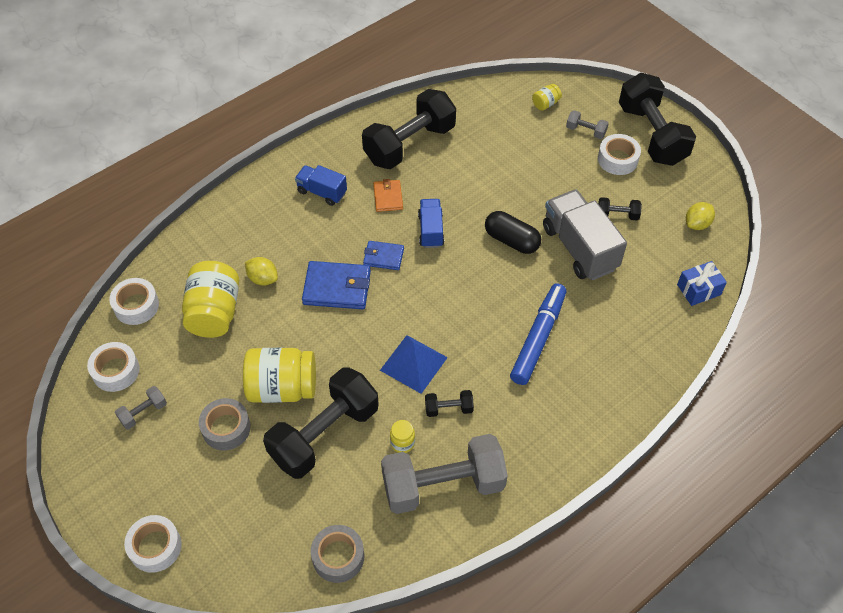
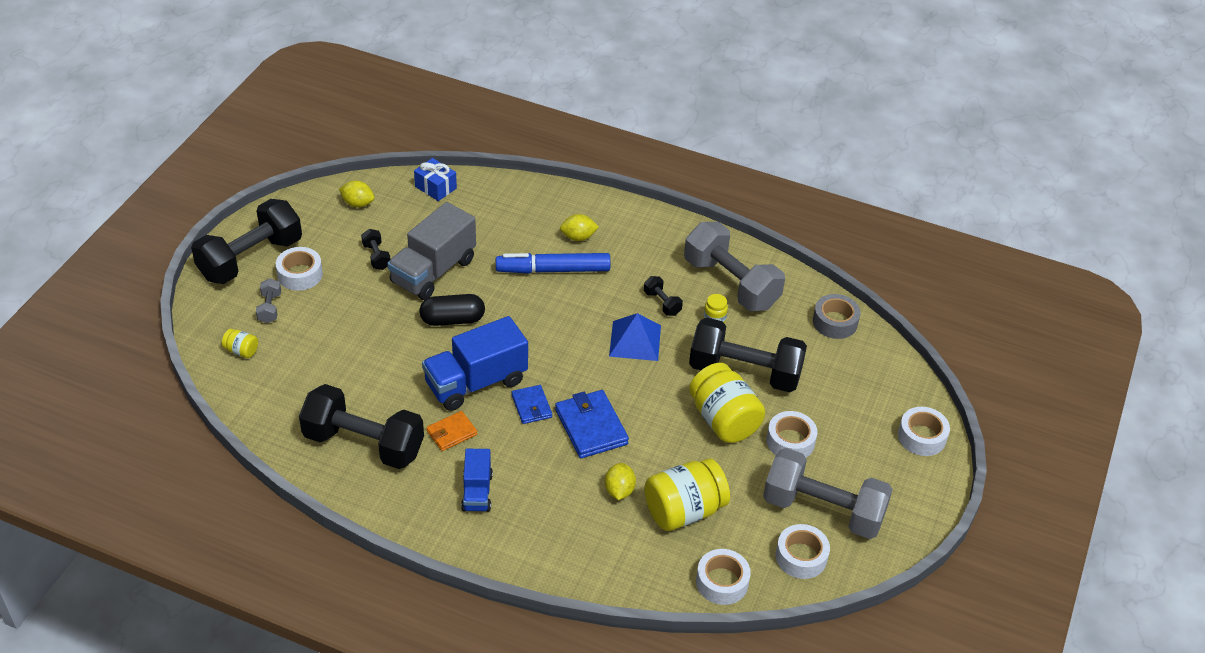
camera: 120 degrees left, 10 degrees down
(143, 412) = (823, 510): grey dumbbell -> grey dumbbell, size x2.38
(226, 428) = (790, 441): grey tape -> white tape
(430, 230) = (476, 383): blue truck -> blue truck, size x1.77
(511, 240) = (452, 320): black capsule -> black capsule turned 75 degrees clockwise
(575, 378) = (578, 237): none -> yellow lemon

